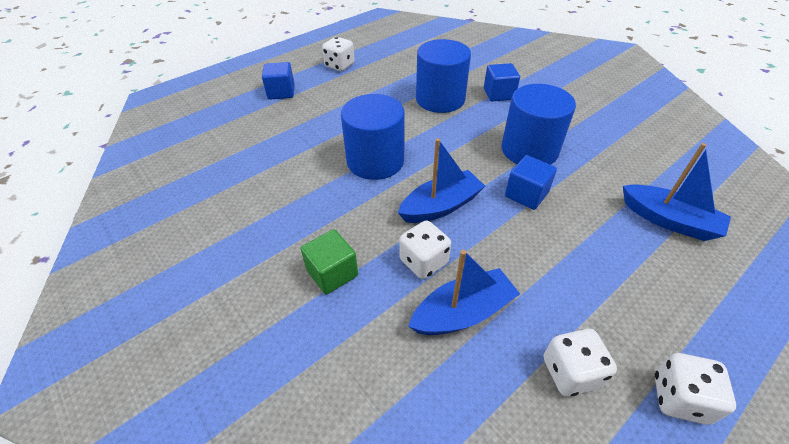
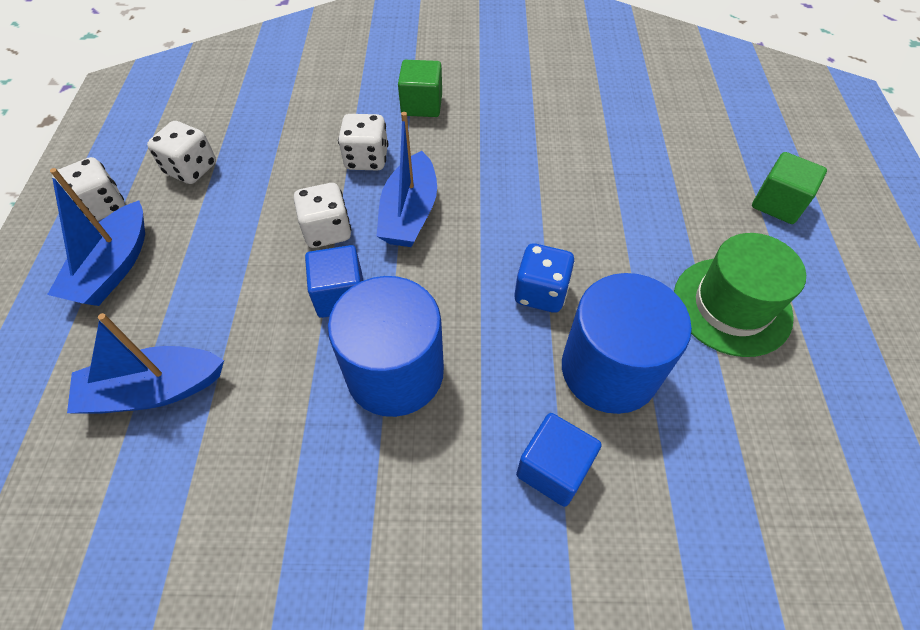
camera: 130 degrees right, 10 degrees up
(281, 92) = (778, 203): blue cube -> green cube
(339, 65) = (827, 310): white dice -> white dice (327, 231)
(366, 84) = (731, 306): none -> green hat
(375, 161) = (534, 208): blue cylinder -> none
(428, 132) = (540, 292): none -> blue dice
(463, 312) = (299, 149): blue boat -> blue boat (114, 267)

